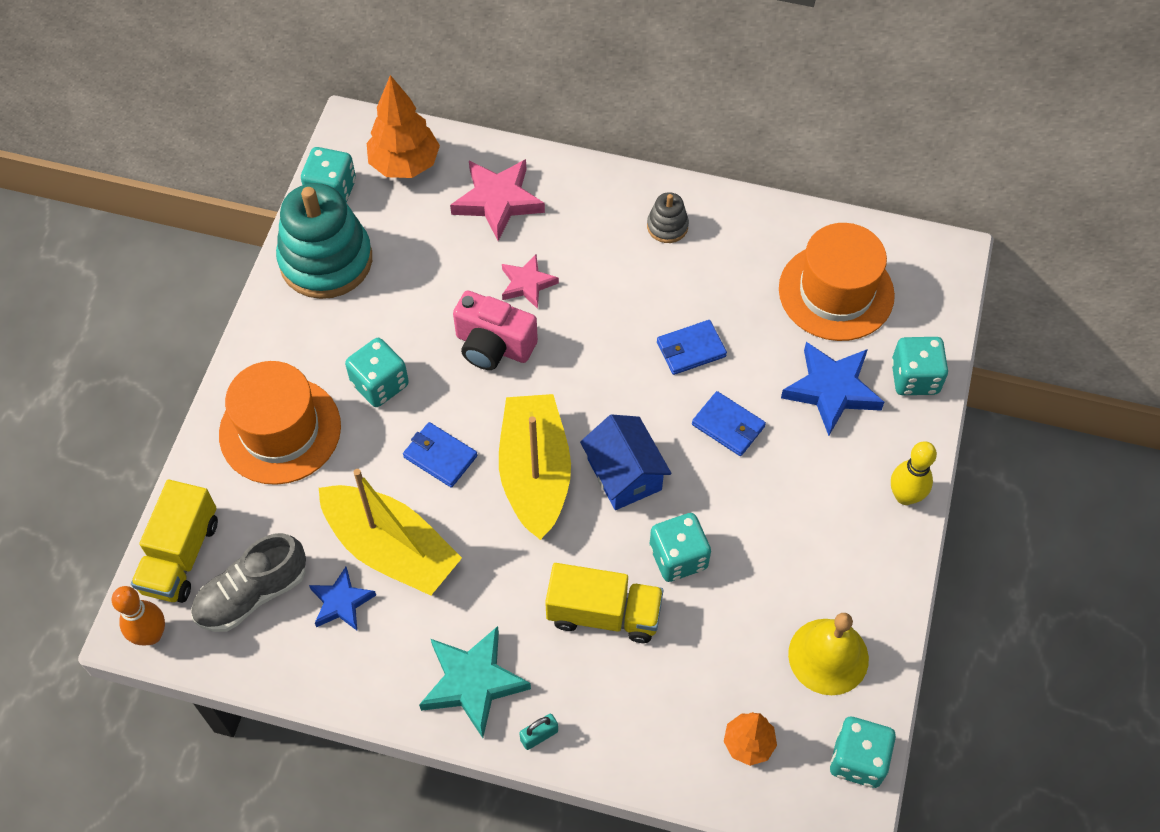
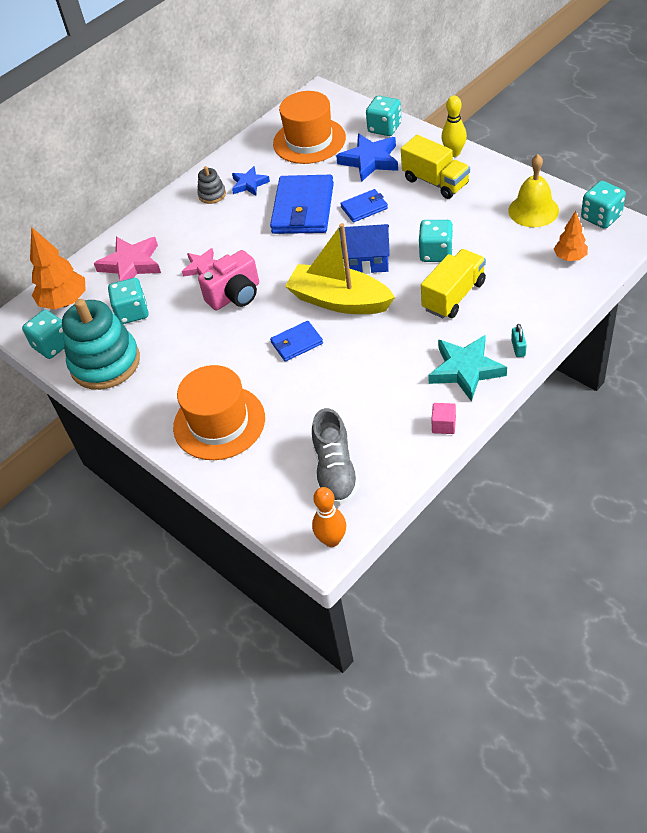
camera: 55 degrees left, 10 degrees down
(181, 555) = (279, 506): yellow truck -> yellow truck (435, 182)
(341, 602) = (371, 422): blue star -> blue star (249, 184)
(368, 692) = (443, 425): none -> pink cube
(380, 384) = (222, 359): turquoise dice -> turquoise dice (132, 312)
(391, 549) = (347, 386): yellow boat -> none
(690, 349) = (303, 209): blue wallet -> blue wallet, size x1.95

